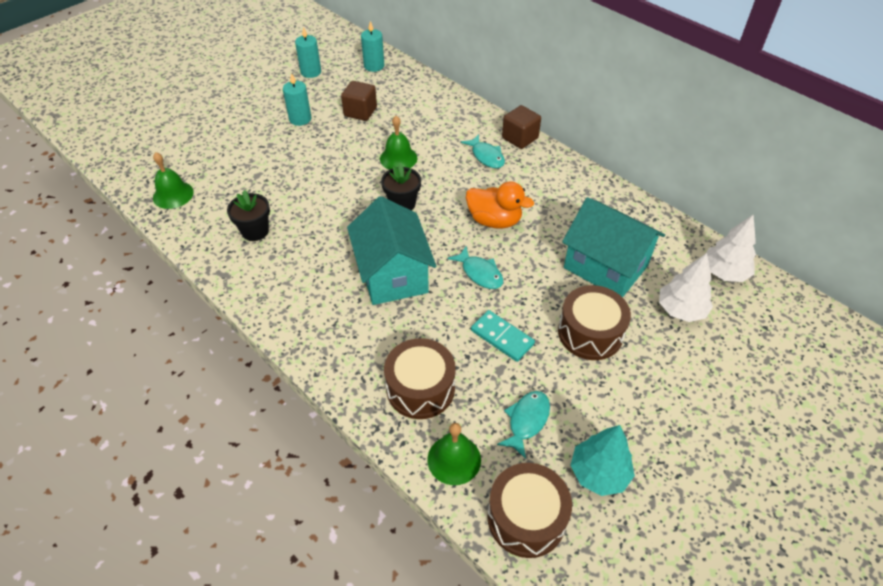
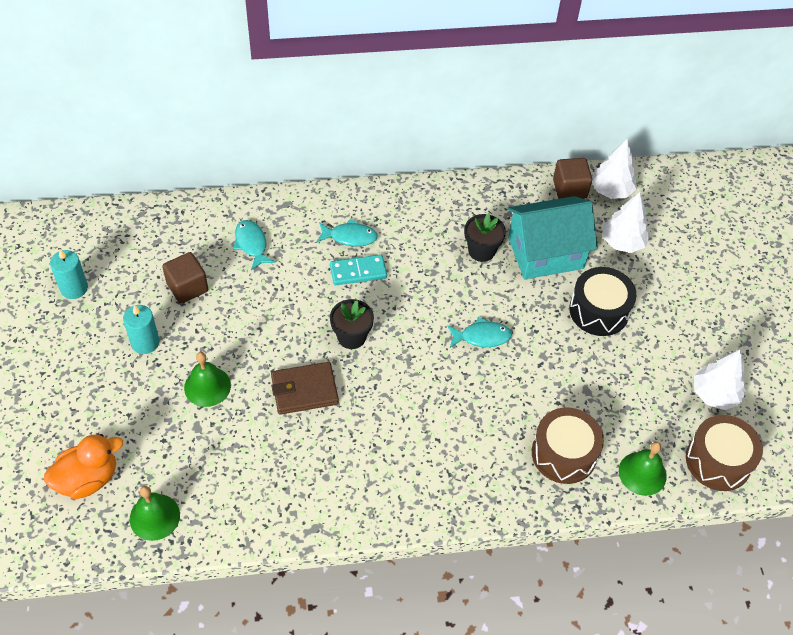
camera: 55 degrees left, 5 degrees up
(255, 231) = (279, 472): black flower pot -> black flower pot (481, 251)
(333, 206) = (304, 390): none -> brown wallet
(374, 66) = (124, 231): turquoise candle -> none
(393, 274) = (430, 397): turquoise house -> none
(398, 158) = (287, 301): green bell -> green bell (207, 386)
(494, 220) = (433, 286): orange duck -> orange duck (88, 479)
(502, 337) = (558, 368): turquoise domino -> turquoise domino (358, 272)
(520, 138) = (350, 197): brown cube -> brown cube (569, 189)
(527, 421) = (644, 406): turquoise fish -> turquoise fish (252, 244)
(590, 333) = (599, 311): brown drum -> black drum
(599, 473) = (715, 394): turquoise tree -> white tree

